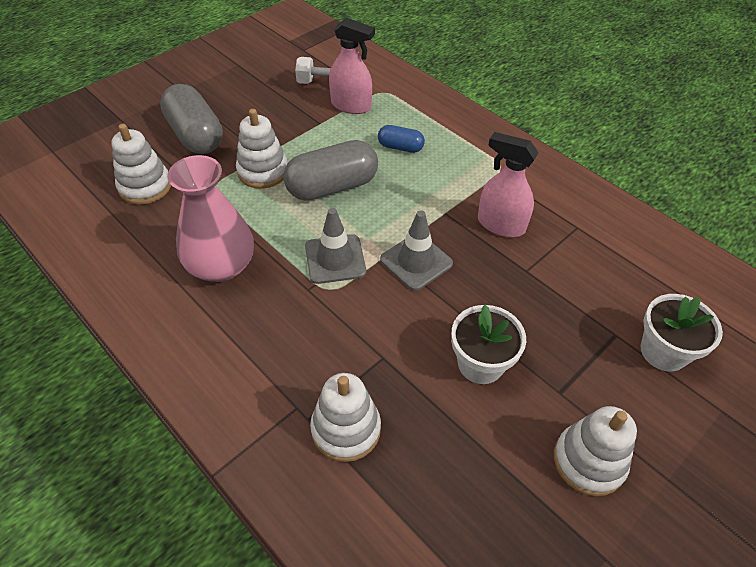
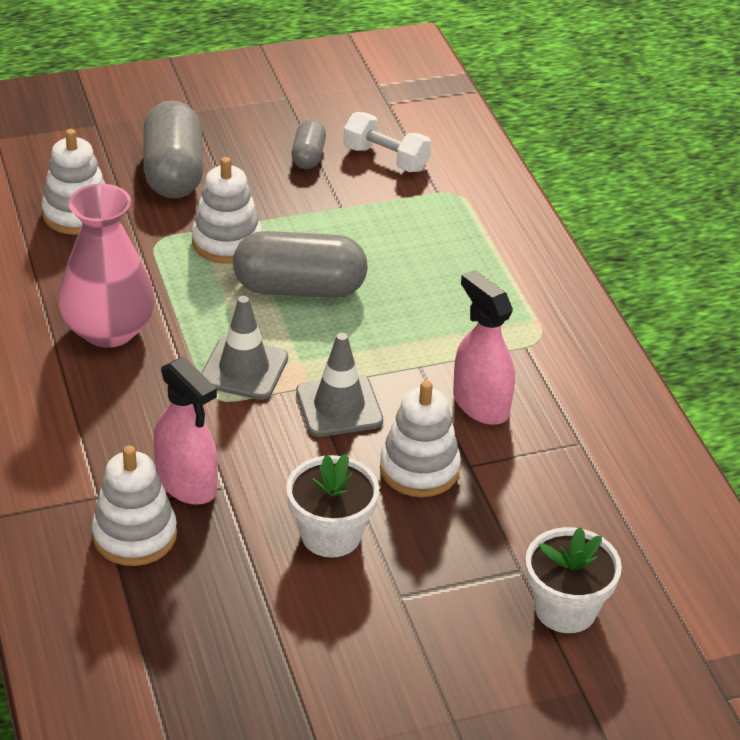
camera: 25 degrees right, 10 degrees down
(277, 97) = (308, 156): none -> grey capsule
(351, 106) = (398, 198): pink spray bottle -> pink spray bottle (187, 484)
(400, 147) = (423, 270): blue capsule -> none
(589, 461) = (376, 668): white stacking toy -> white stacking toy (419, 469)

